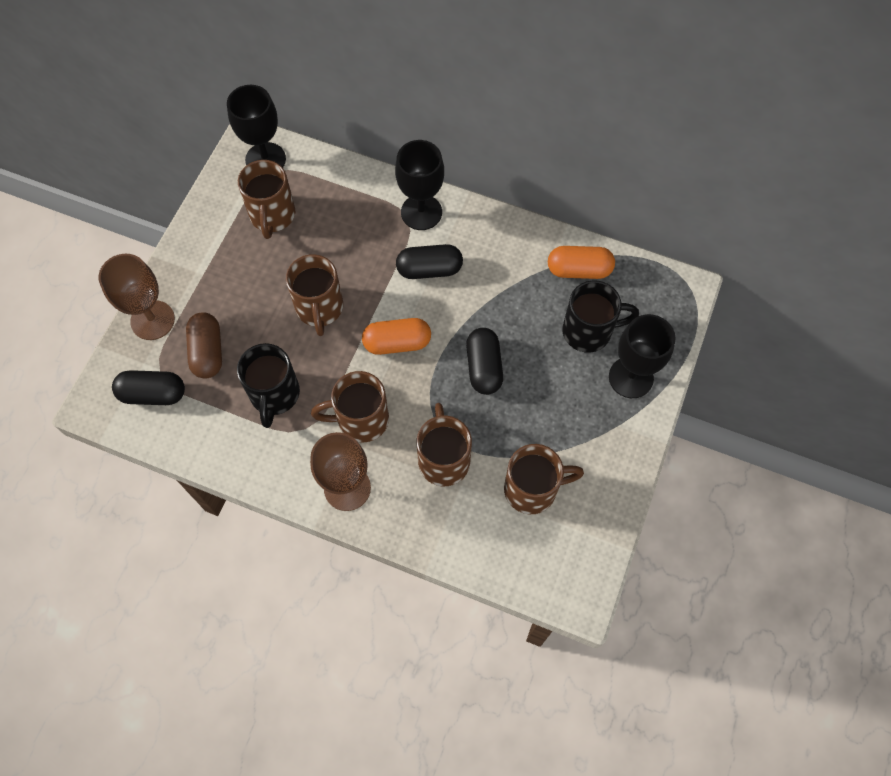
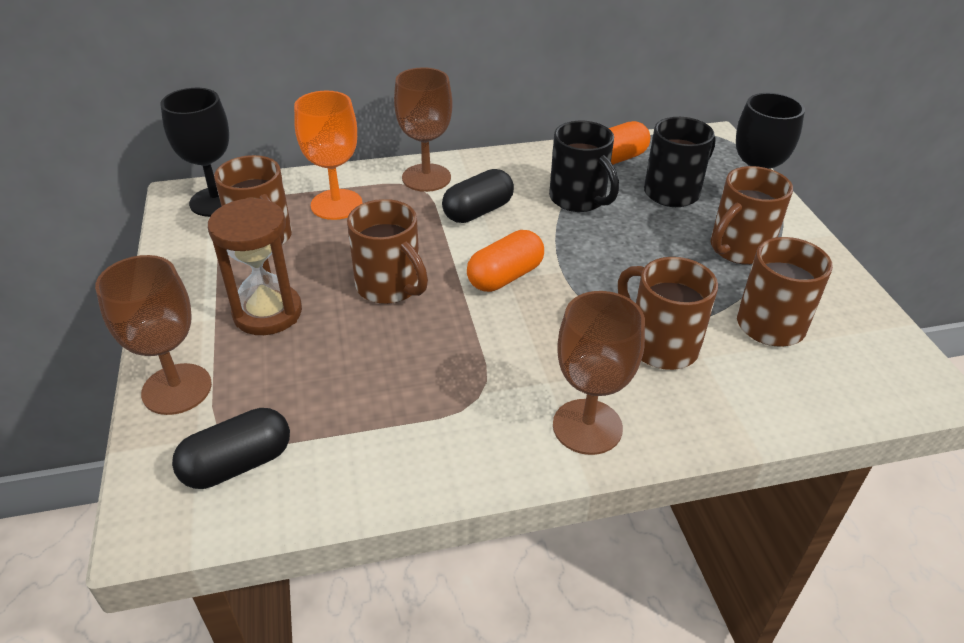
camera: 35 degrees left, 25 degrees down
(207, 352) = (282, 385): brown capsule -> none
(234, 288) = (267, 313): none -> brown hourglass
(274, 395) = (409, 384): black mug -> black mug (579, 199)
(340, 207) = (336, 204): none -> orange goblet
(361, 419) = (534, 356): brown mug -> brown mug (738, 249)
(421, 212) = (426, 178): black goblet -> brown goblet
(484, 367) = (612, 256): black capsule -> none

